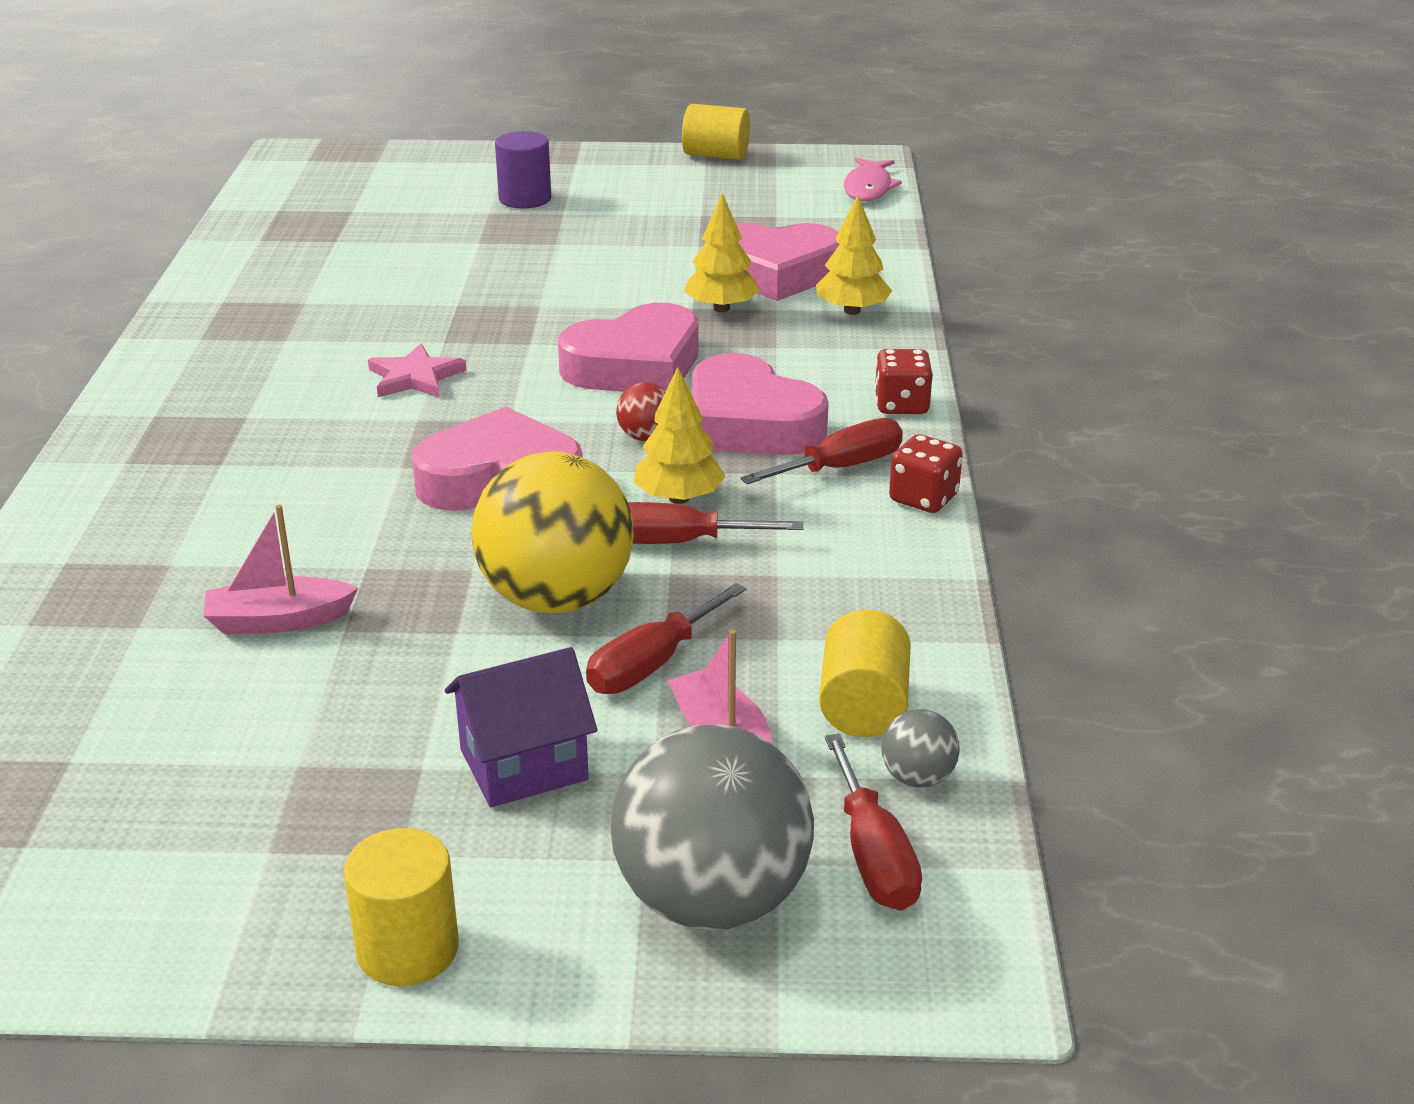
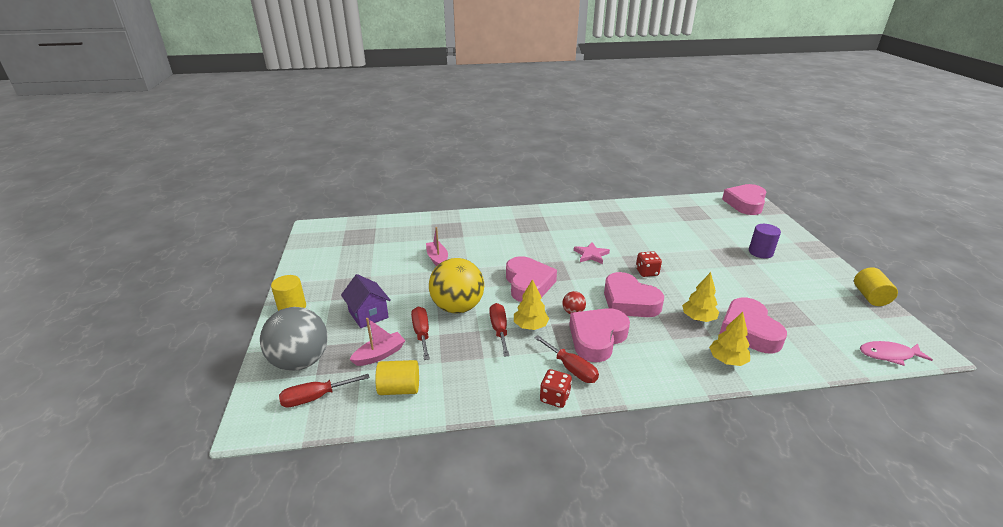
camera: 80 degrees right, 0 degrees up
(314, 163) = (745, 203): none -> pink heart
(651, 664) = (421, 333): red screwdriver -> red screwdriver turned 45 degrees clockwise
(901, 405) = (638, 385): red dice -> red dice (646, 272)
(917, 777) = (356, 407): grey ball -> none

